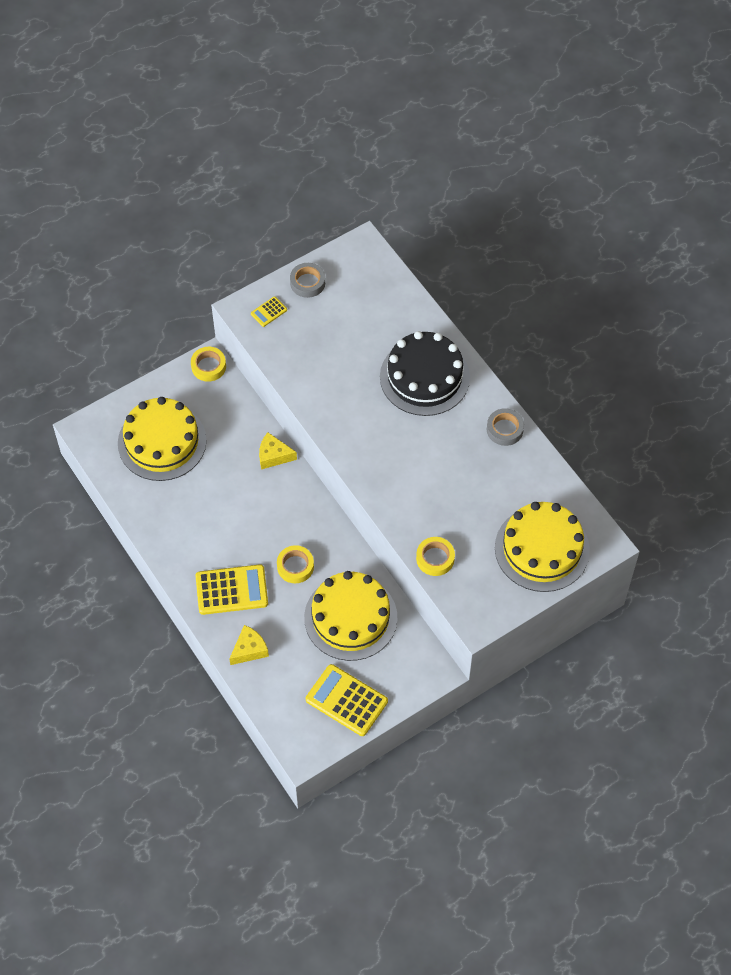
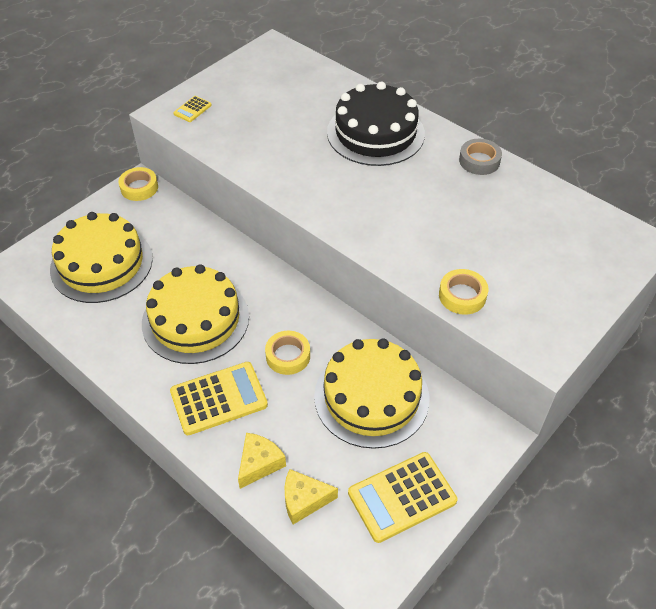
camera: 15 degrees left, 10 degrees down
(273, 456) = (230, 252): yellow cheese -> yellow cheese (304, 500)
(307, 283) = (226, 81): grey tape -> none
(346, 700) = (402, 497): yellow calculator -> yellow calculator turned 45 degrees counterclockwise
(542, 549) = (577, 260): yellow cake -> yellow cake (195, 319)

